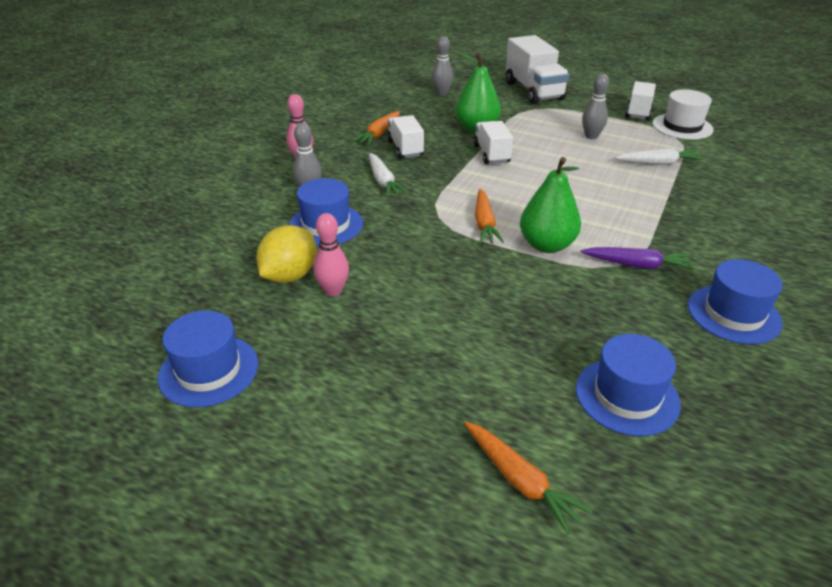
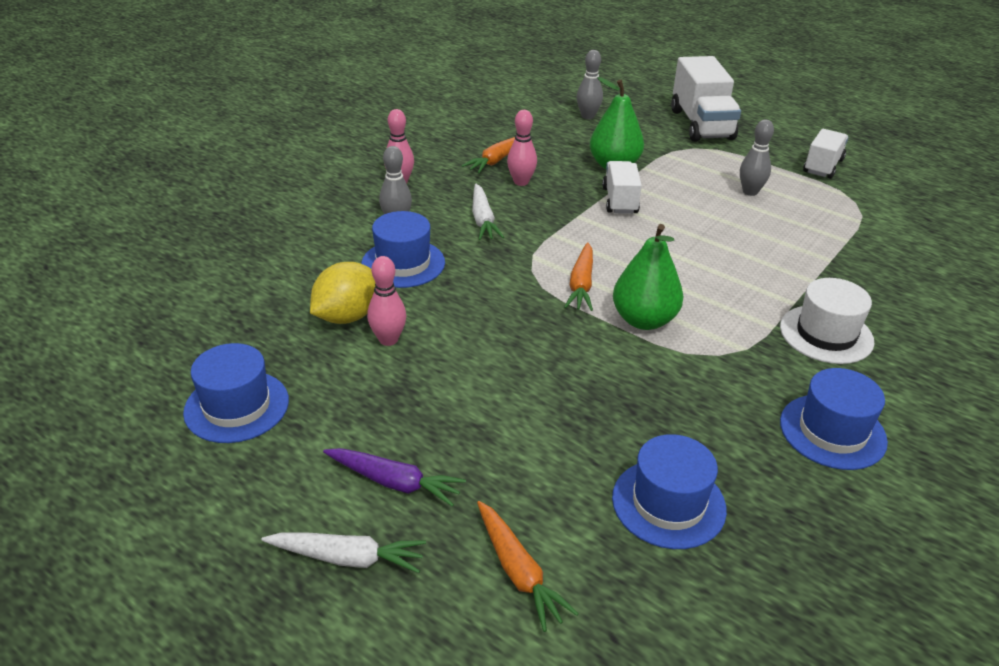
camera: 10 degrees right, 0 degrees up
(405, 148) = (521, 182): white truck -> pink bowling pin
(637, 265) = (741, 358): purple carrot -> purple carrot (395, 482)
(659, 163) = (821, 236): white carrot -> white carrot (348, 558)
(682, 126) = (871, 192): white hat -> white hat (826, 334)

